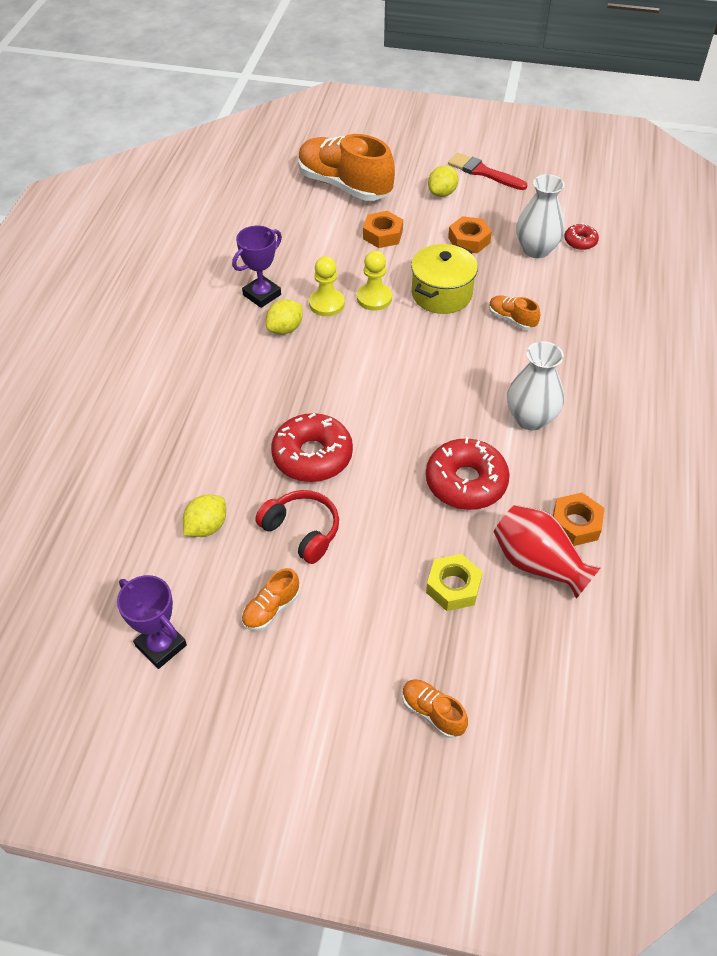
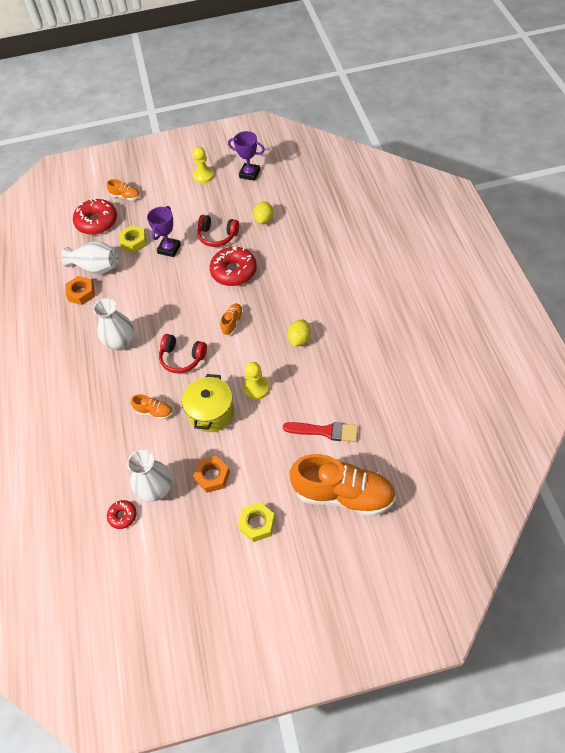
camera: 160 degrees right, 5 degrees up
(262, 295) = (332, 358): purple trophy -> purple trophy (169, 249)
(271, 609) = (212, 202): orange shoe -> orange shoe (232, 323)
(326, 304) = (285, 369): yellow pawn -> yellow pawn (203, 176)
(382, 235) = (281, 451): orange nut -> none
(442, 193) = (257, 524): yellow lemon -> yellow nut
(450, 365) = (182, 358): none -> red headphones
(466, 482) = (145, 291): red donut -> red donut (97, 222)
(483, 172) = (232, 572): red brush -> red brush (325, 431)
(538, 563) = (96, 267): red vase -> white vase

